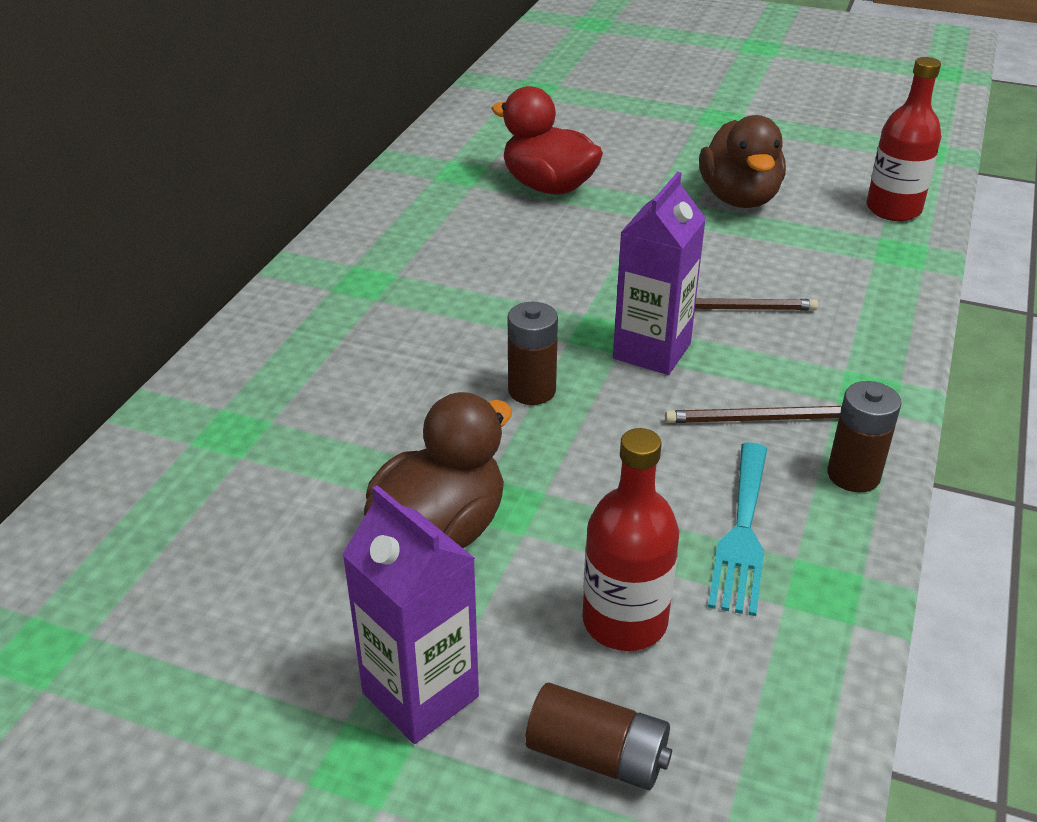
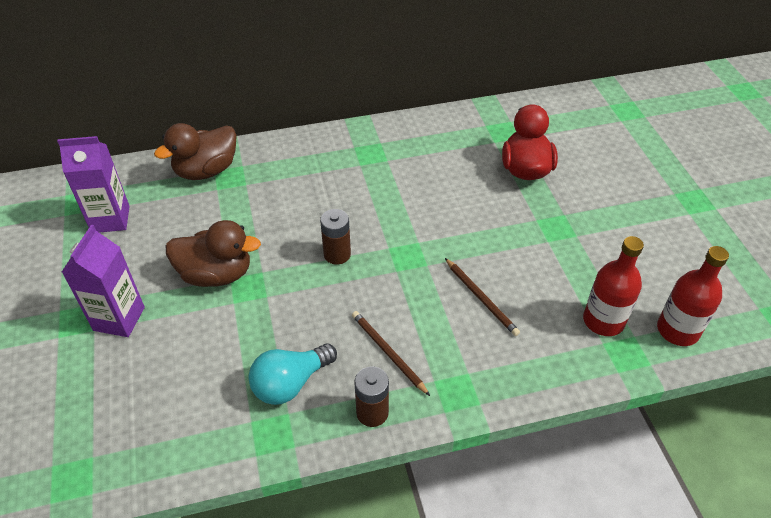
camera: 55 degrees right, 10 degrees up
(597, 755) = (118, 392): brown battery -> none
(624, 621) = (201, 365): red bottle -> red bottle (603, 321)
(652, 351) = (409, 283): purple carton -> purple carton (110, 219)
(739, 198) = (604, 251): brown duck -> brown duck (206, 170)
(742, 533) = (290, 383): turquoise fork -> turquoise light bulb

